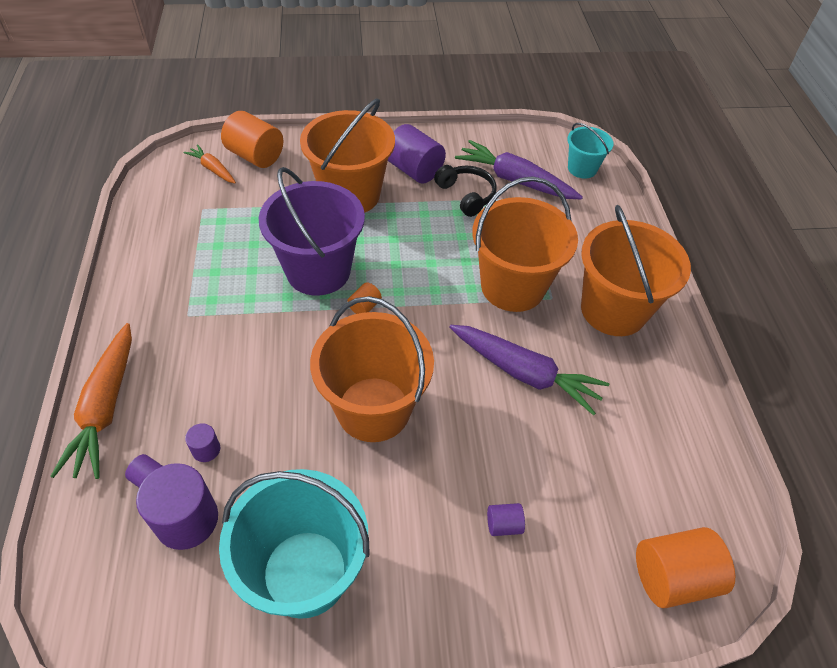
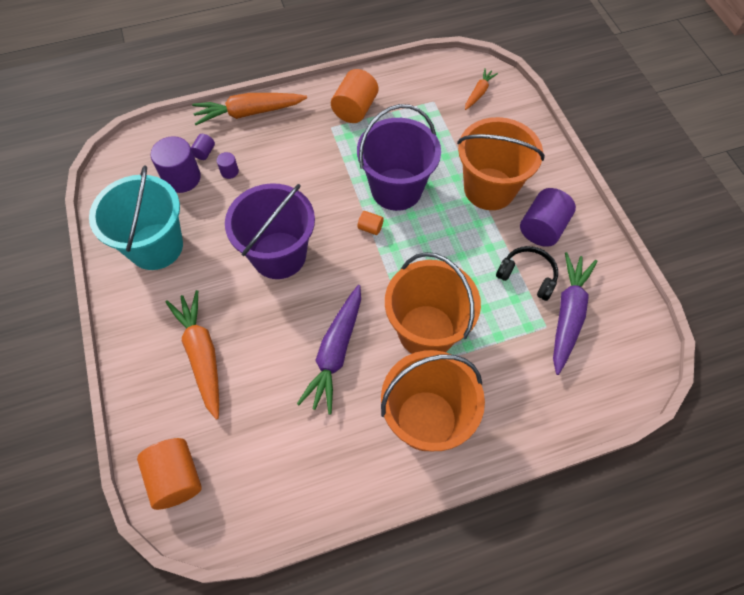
camera: 80 degrees right, 10 degrees up
(255, 156) = (506, 113): orange cylinder -> orange cylinder (355, 109)
(373, 409) = (279, 255): orange bucket -> purple bucket
(466, 195) = (527, 276): black headphones -> black headphones turned 105 degrees counterclockwise
(503, 525) = (202, 355): purple cylinder -> orange carrot
(582, 168) = (616, 376): turquoise bucket -> none

